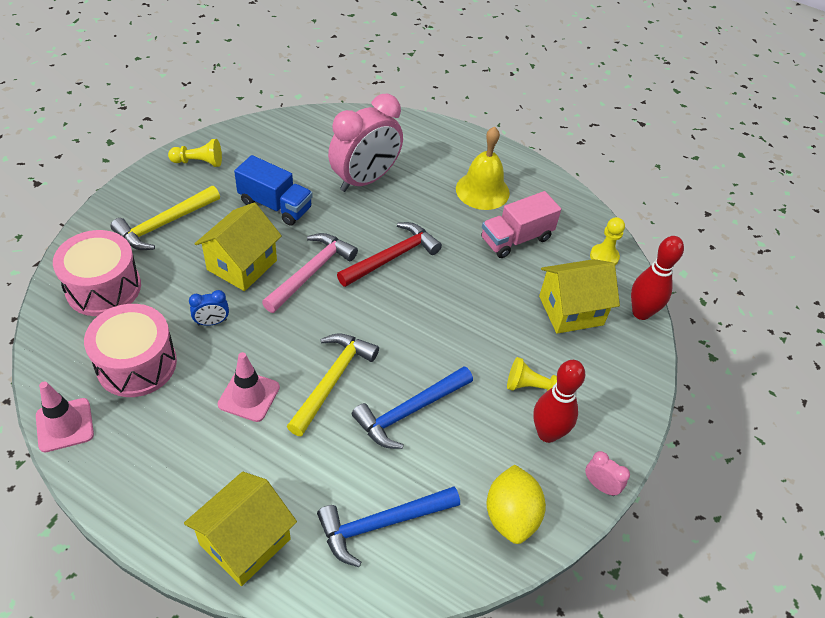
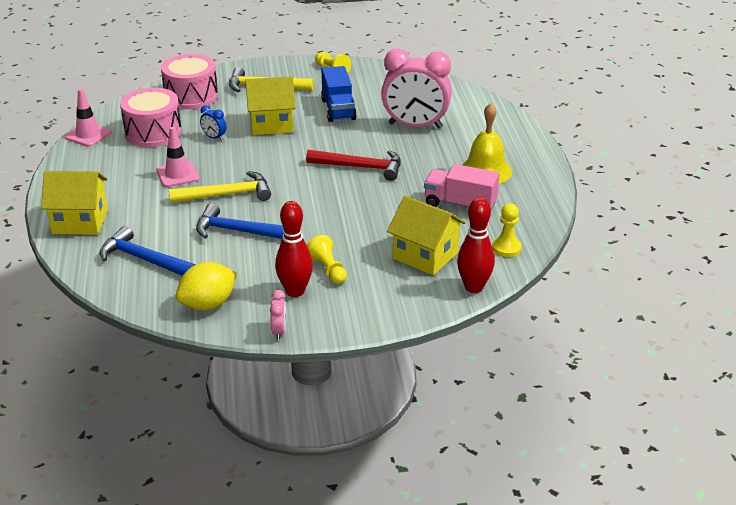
camera: 55 degrees right, 15 degrees down
(311, 272) = (302, 147): pink hammer -> none

